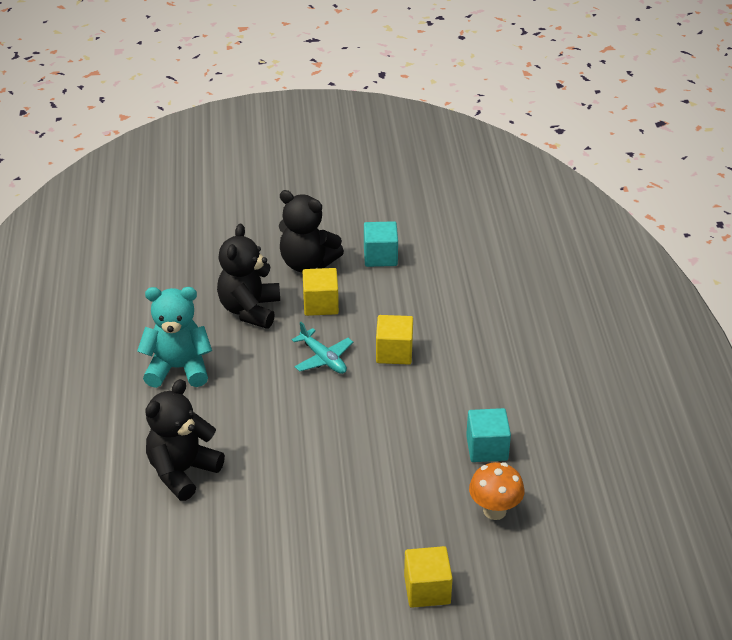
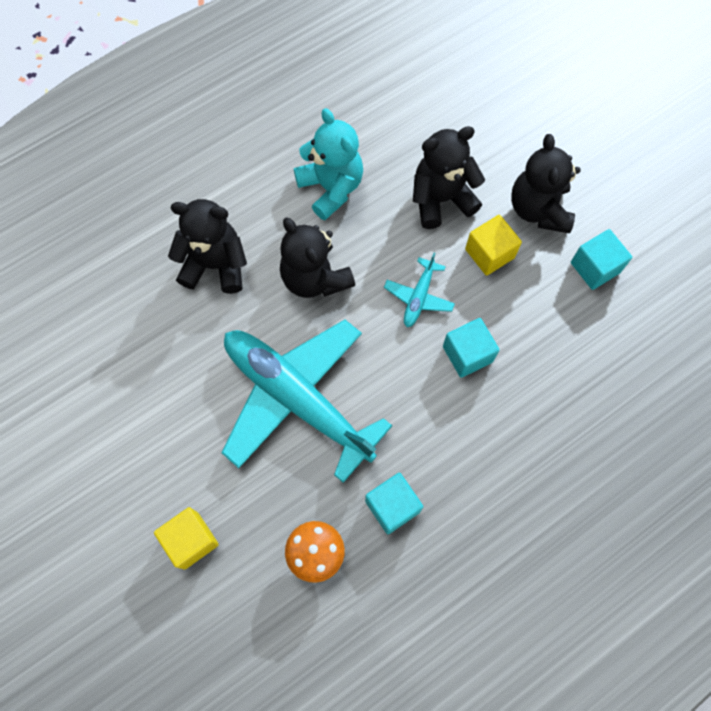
camera: 60 degrees right, 30 degrees up
(252, 412) = (315, 278): none -> black teddy bear
(352, 468) = (297, 398): none -> turquoise plane
(394, 352) = (467, 354): yellow cube -> turquoise cube

